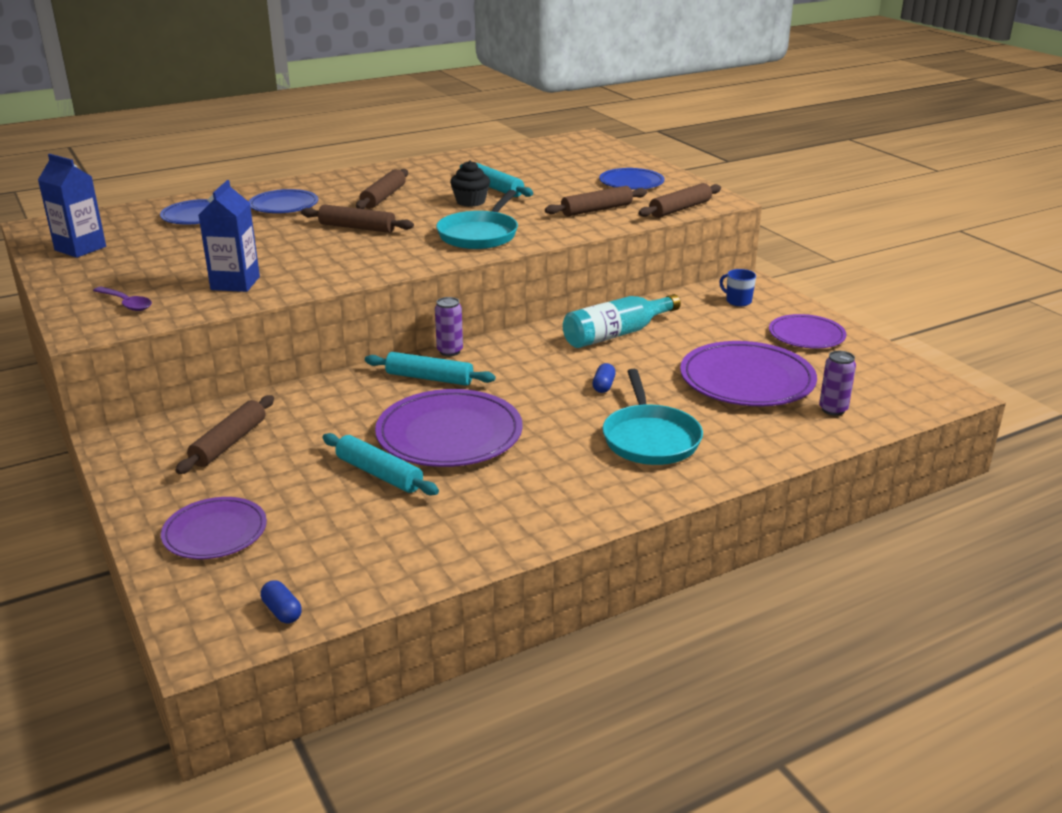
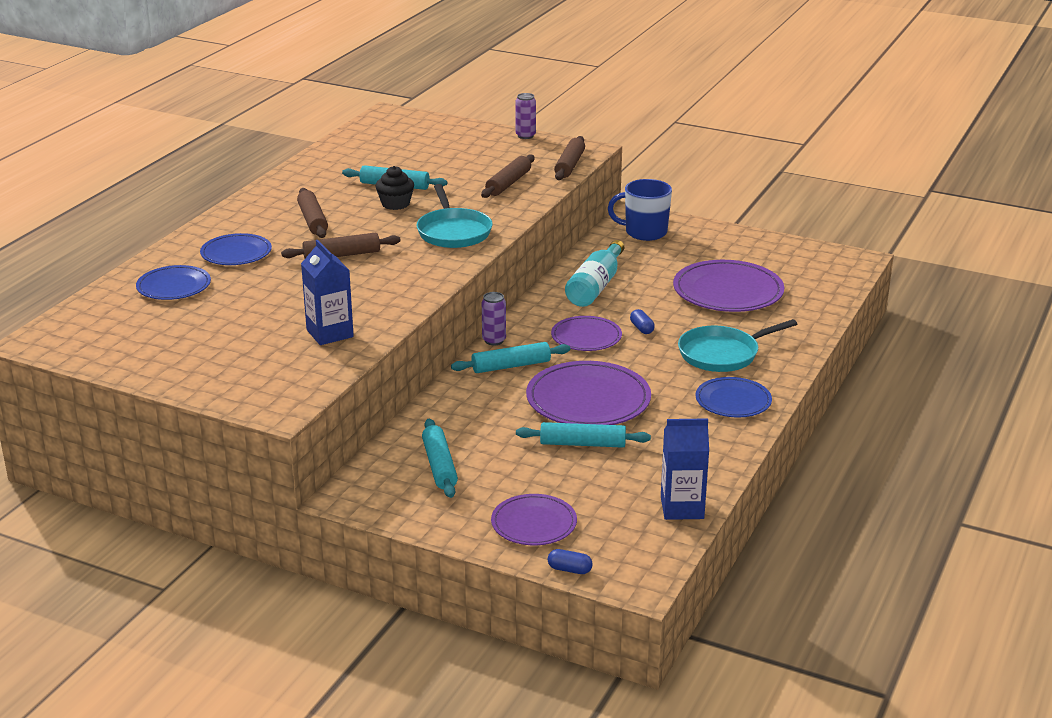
camera: 35 degrees left, 0 degrees up
(80, 248) = (124, 349): blue carton -> blue carton (682, 508)
(126, 303) = (270, 379): purple spoon -> none
(229, 443) = (440, 466): brown rolling pin -> turquoise rolling pin
(282, 611) = (656, 547): blue capsule -> blue capsule (569, 569)
(631, 182) = (496, 150): blue plate -> blue plate (733, 401)
(650, 439) = (722, 354): turquoise pan -> turquoise pan turned 105 degrees clockwise
(738, 301) = (644, 232): blue mug -> blue mug, size x1.87
(806, 335) = (724, 245): purple plate -> purple plate (586, 337)
(833, 409) = (805, 294): purple can -> purple can (525, 136)

